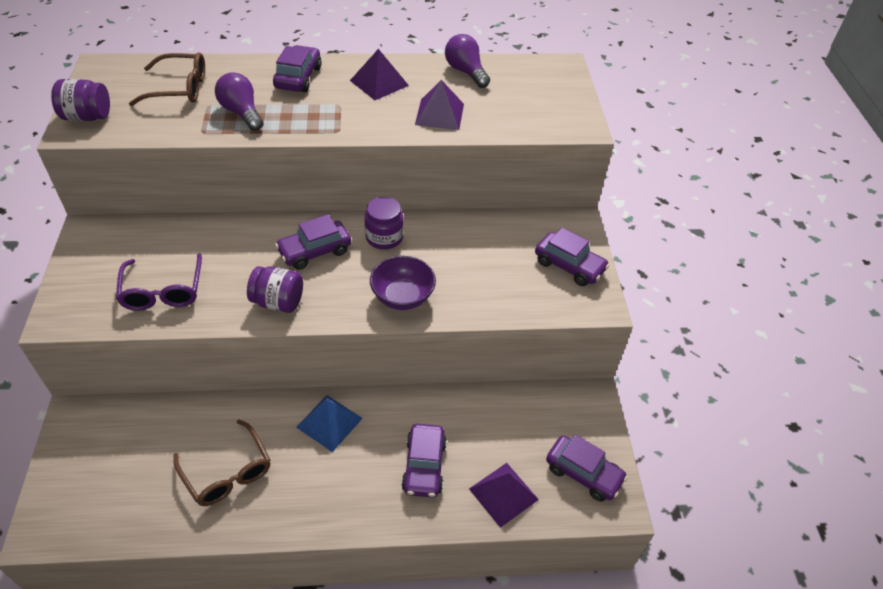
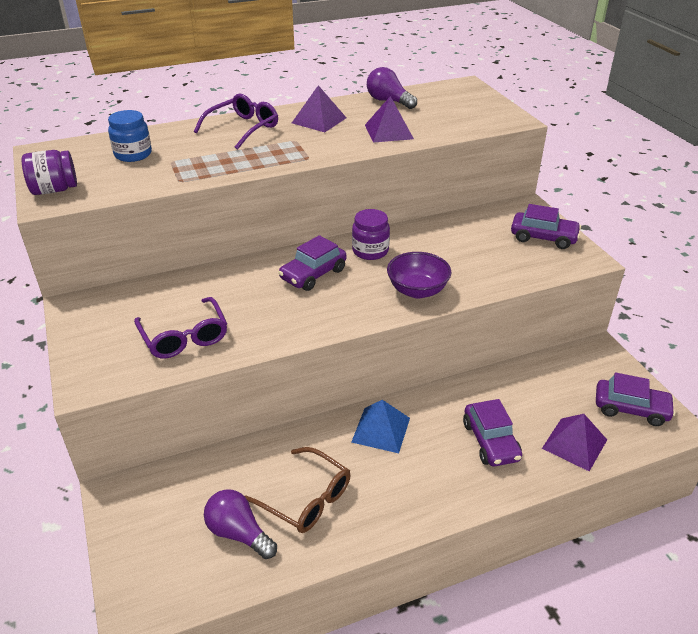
camera: 15 degrees left, 10 degrees down
(178, 88) = (133, 154): brown glasses -> blue jar
(242, 113) = (208, 161): purple light bulb -> purple light bulb (238, 533)
(278, 302) = (305, 320): purple jar -> none
(298, 78) = (242, 129): purple car -> purple glasses

